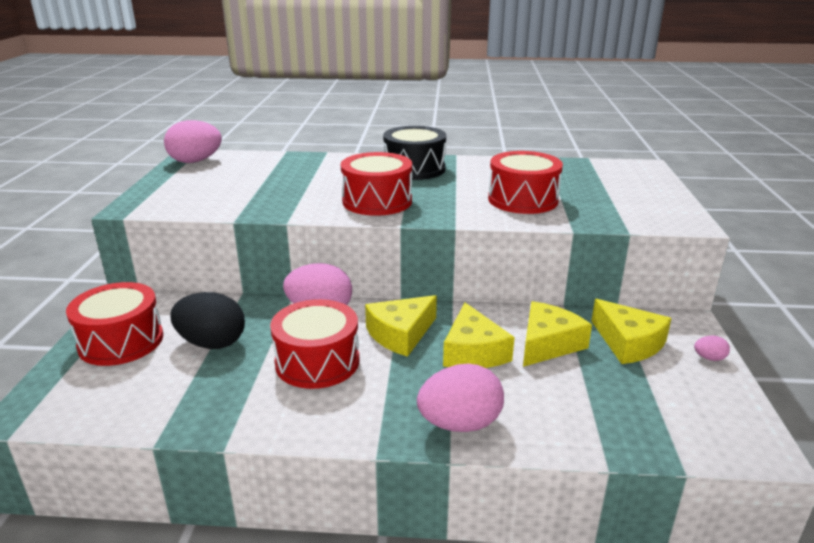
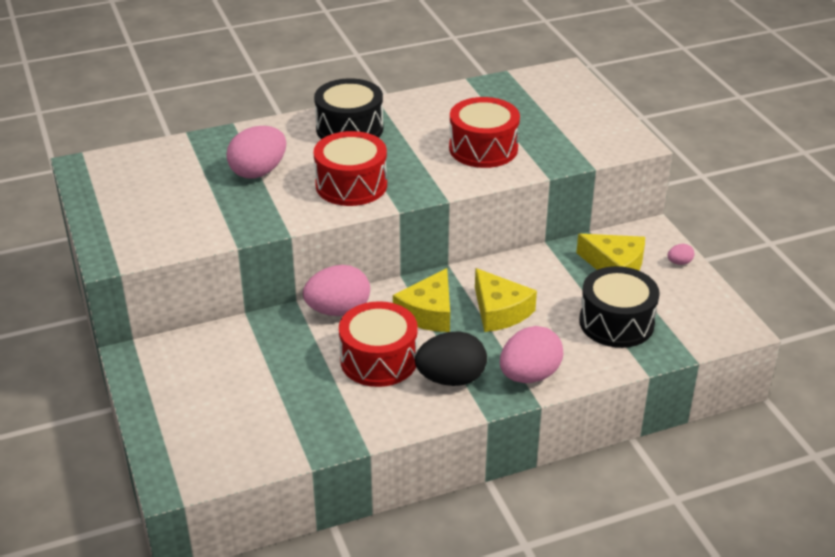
camera: 25 degrees left, 10 degrees up
(121, 341) = (181, 396): red drum -> none
(195, 161) = (100, 174): pink egg -> pink egg (258, 172)
(212, 343) = (269, 372): black egg -> black egg (451, 379)
(548, 344) = (554, 286): yellow cheese -> none
(599, 398) = (616, 322): none -> black drum

